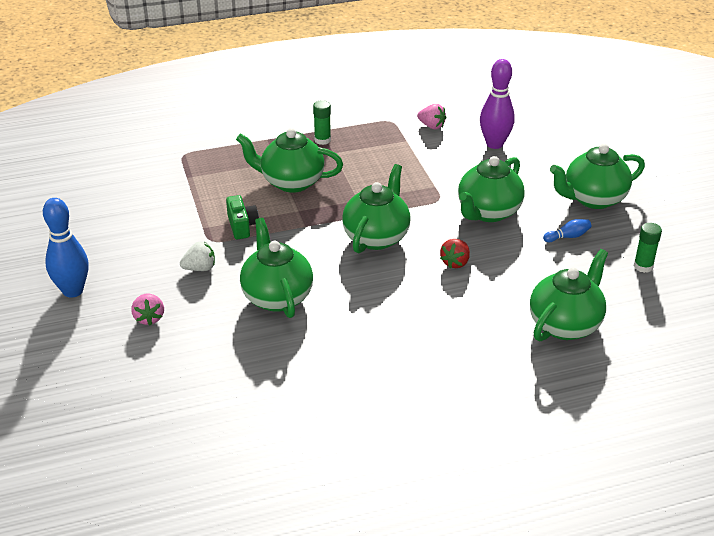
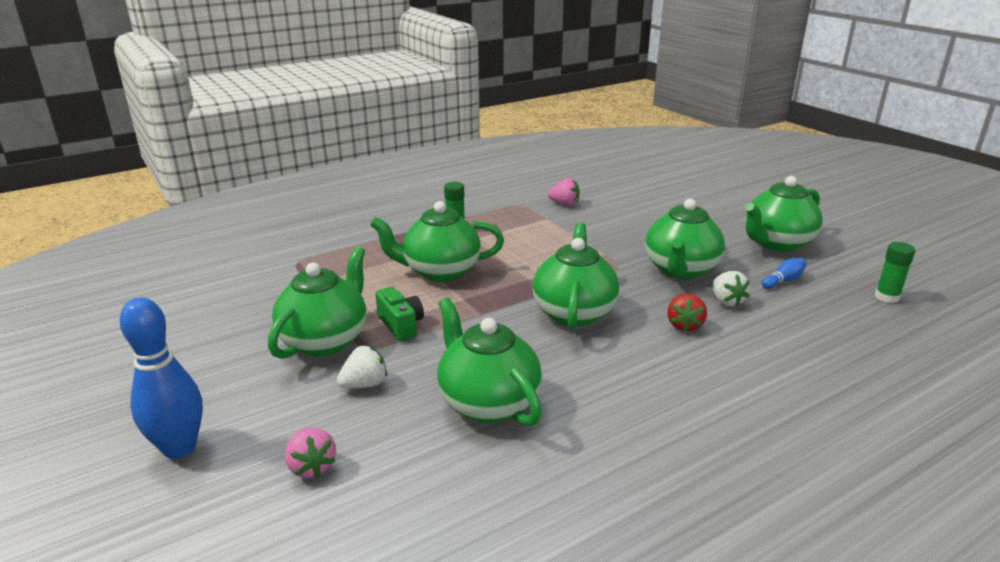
camera: 15 degrees left, 10 degrees down
(494, 144) = (639, 210): purple bowling pin -> none
(504, 247) = (726, 301): none -> white strawberry
(565, 324) = (866, 372): green teapot -> green teapot (325, 340)

